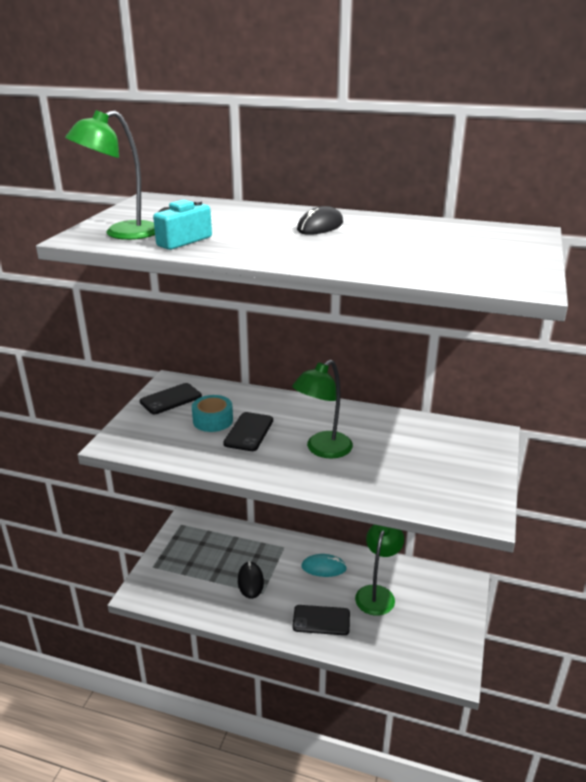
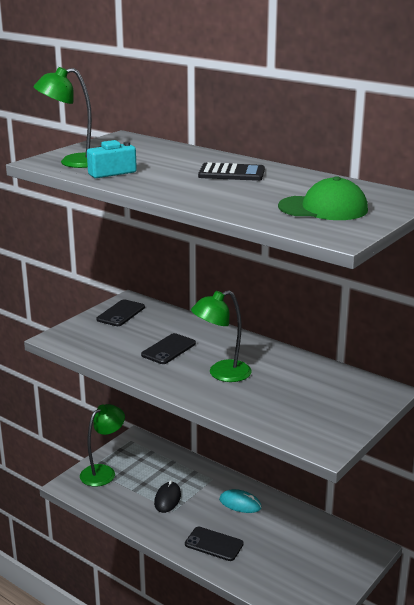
camera: 20 degrees right, 5 degrees down
(171, 399) = (121, 313): black phone -> black phone turned 45 degrees counterclockwise
(213, 420) = (144, 335): turquoise tape -> none
(320, 226) = (231, 173): black mouse -> black calculator
(377, 593) = (278, 536): green lamp -> green lamp (103, 472)
(465, 254) = (323, 208): none -> green cap

